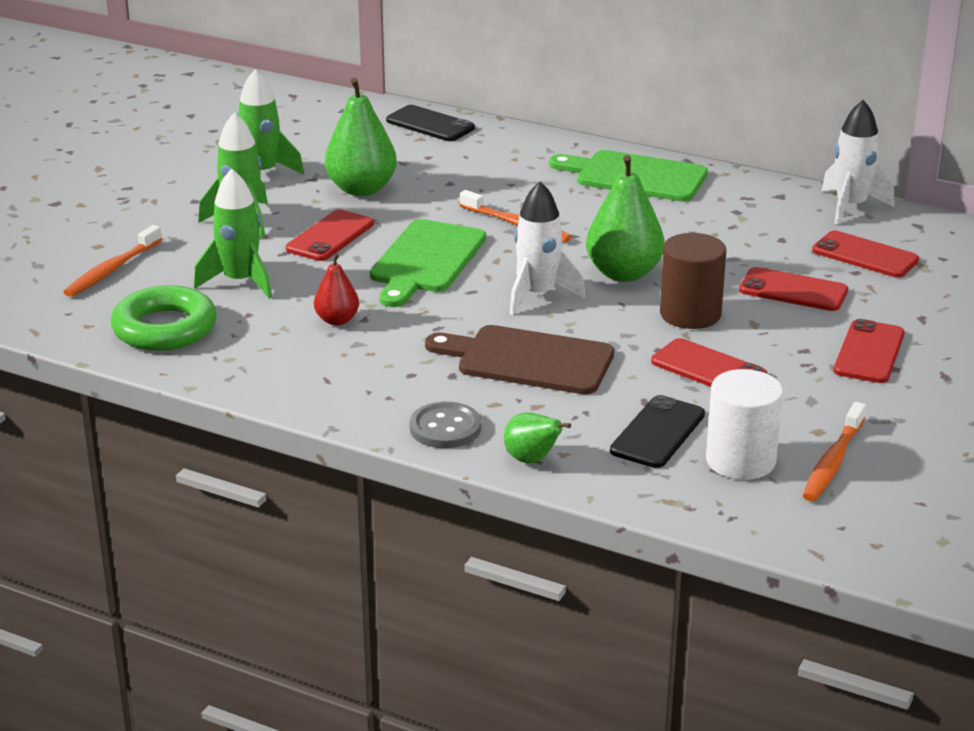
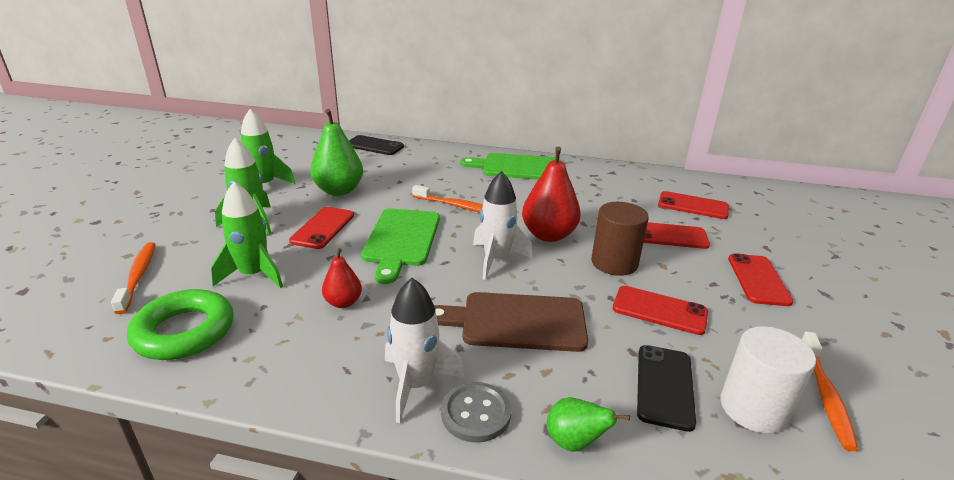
camera: 15 degrees left, 0 degrees up
(112, 270) = (138, 276): orange toothbrush -> orange toothbrush turned 150 degrees clockwise
(623, 273) = (548, 235): green pear -> red pear
(850, 207) = (658, 175): white rocket -> white rocket (416, 385)

